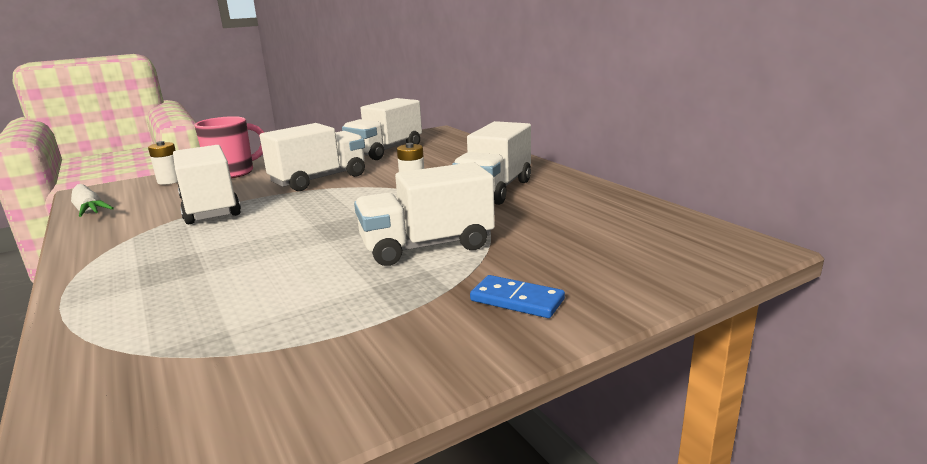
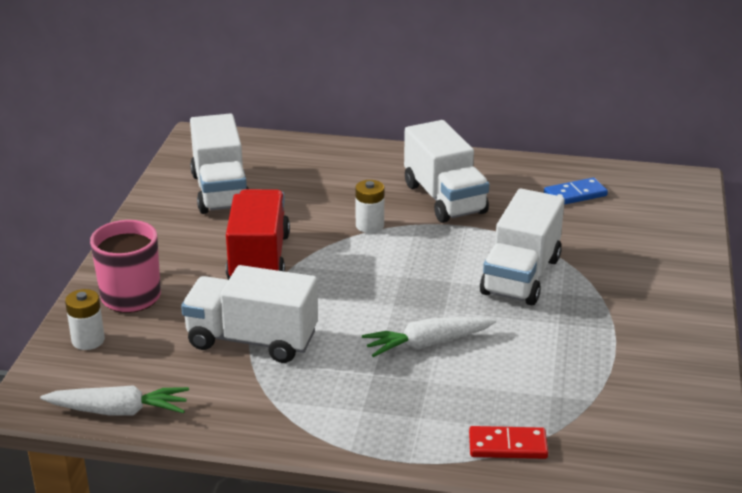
camera: 50 degrees left, 10 degrees up
(110, 340) = (507, 445): none -> red domino
(265, 253) = (427, 344): none -> white carrot
(319, 179) = (259, 258): white truck -> red truck
(517, 300) = (649, 283): blue domino -> blue domino (575, 194)

